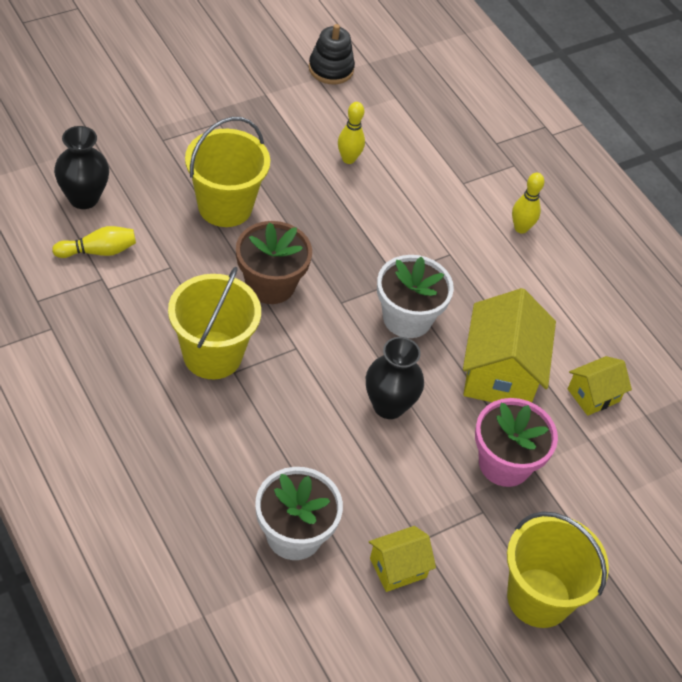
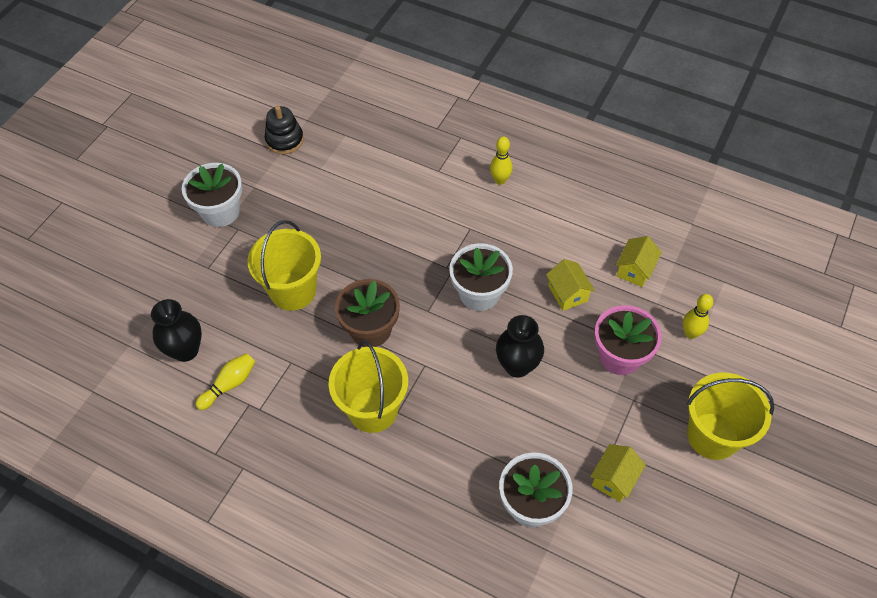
camera: 25 degrees left, 5 degrees up
(215, 98) = (220, 211): none -> white flower pot
(348, 159) = (349, 200): yellow bowling pin -> yellow bowling pin (690, 333)
(500, 373) = (567, 293): yellow house -> yellow house, size x0.54

